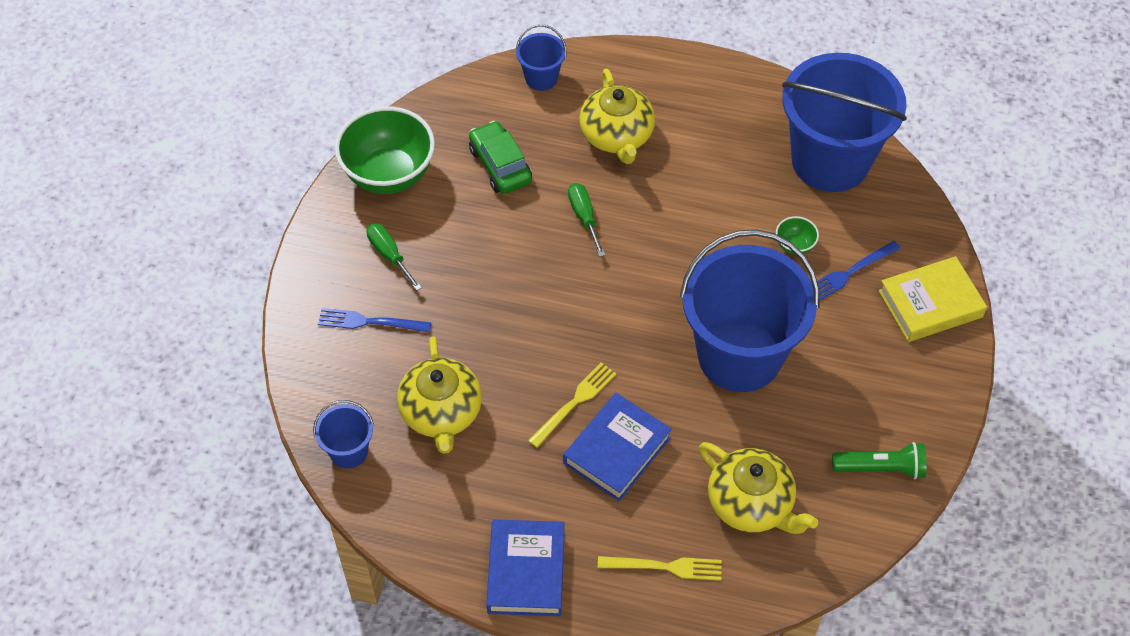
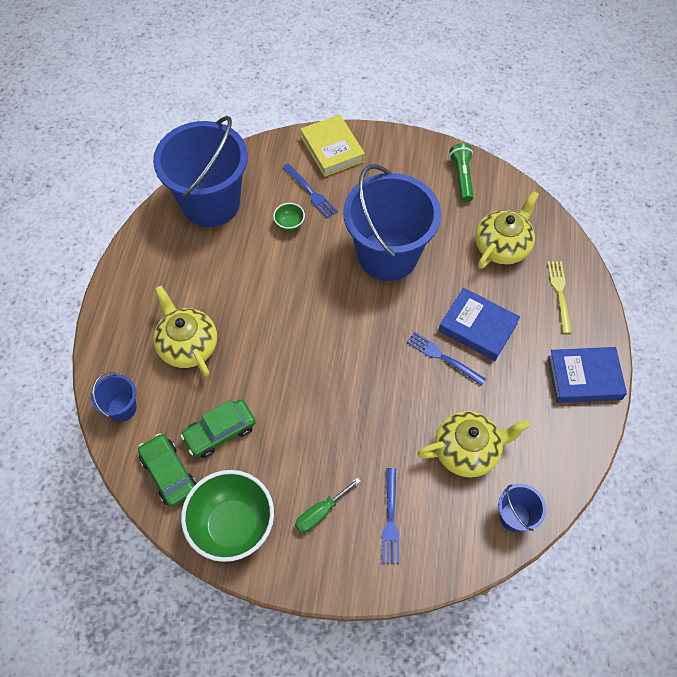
camera: 95 degrees left, 5 degrees up
(457, 120) = (169, 473): none -> green car
(575, 402) = (442, 357): yellow fork -> blue fork
(584, 217) = (271, 363): green screwdriver -> none
(617, 136) = (187, 345): yellow teapot -> yellow teapot turned 105 degrees counterclockwise

